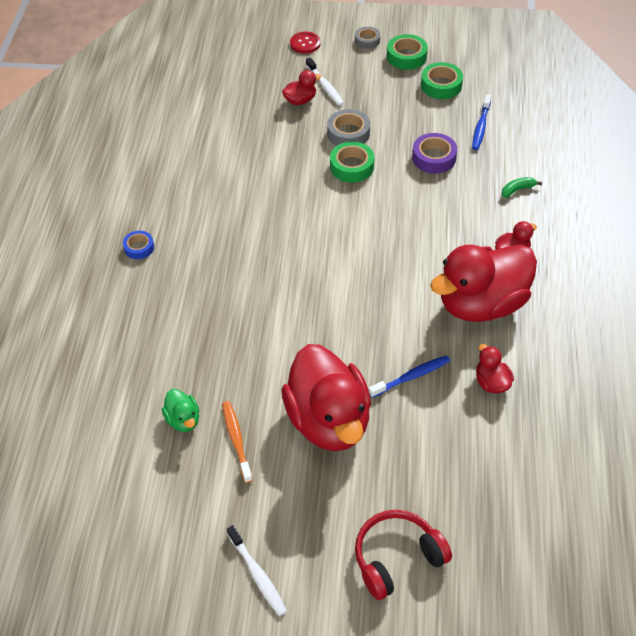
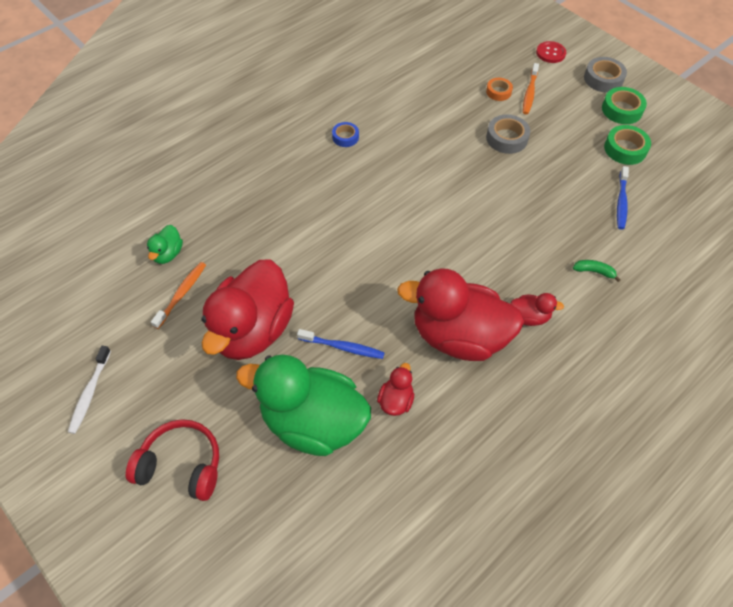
camera: 40 degrees right, 5 degrees up
(139, 247) = (273, 121): blue tape -> blue tape (345, 137)
(300, 100) = (498, 92): red duck -> orange tape
(325, 86) = (529, 93): white toothbrush -> orange toothbrush
(352, 166) = (480, 164): green tape -> none
(367, 40) = (603, 79): grey tape -> grey tape, size x1.56
(434, 158) = (553, 200): purple tape -> none
(453, 446) = (312, 422): none -> green duck
(481, 127) = (621, 202): blue toothbrush -> blue toothbrush turned 45 degrees counterclockwise

